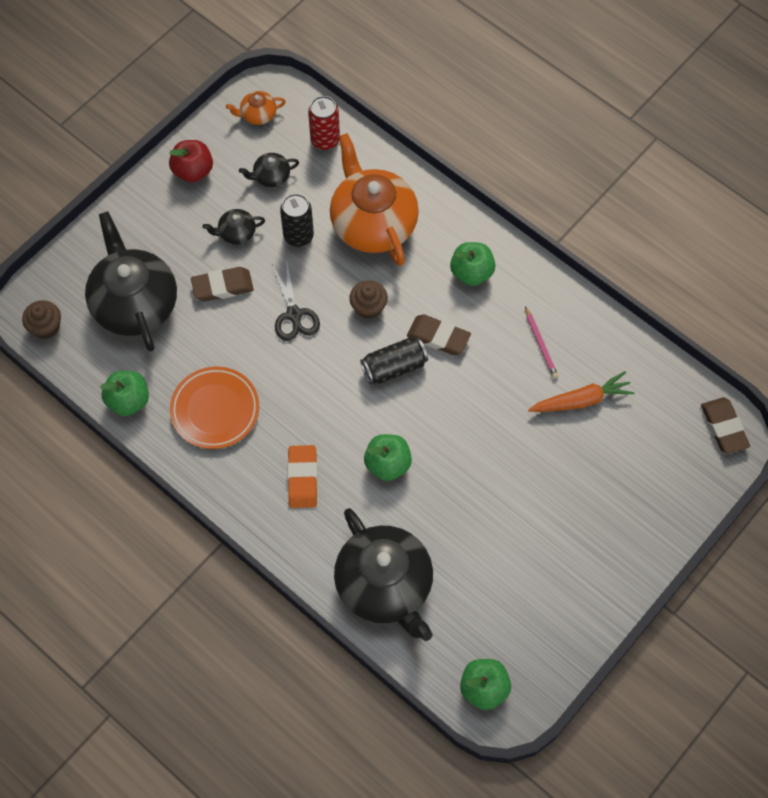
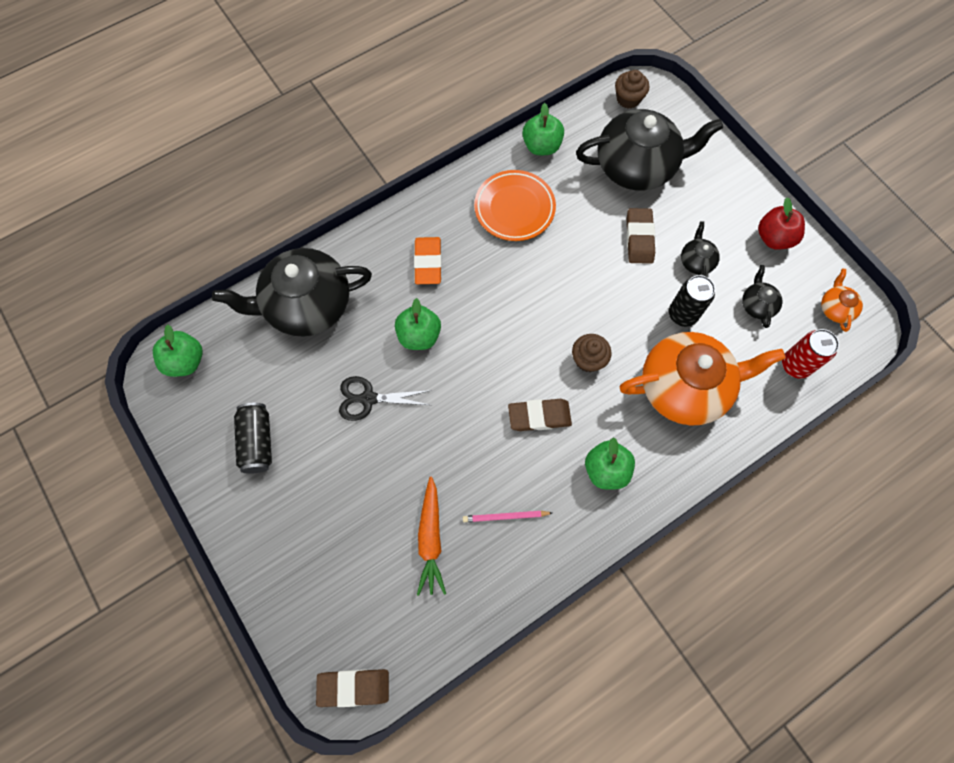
camera: 105 degrees right, 5 degrees up
(294, 315) = (595, 291): black scissors -> black scissors (368, 399)
(302, 478) = (428, 263): orange eraser -> orange eraser turned 75 degrees clockwise
(394, 367) = (517, 366): black can -> black can (257, 442)
(438, 337) = (539, 416): brown eraser -> brown eraser turned 45 degrees clockwise

